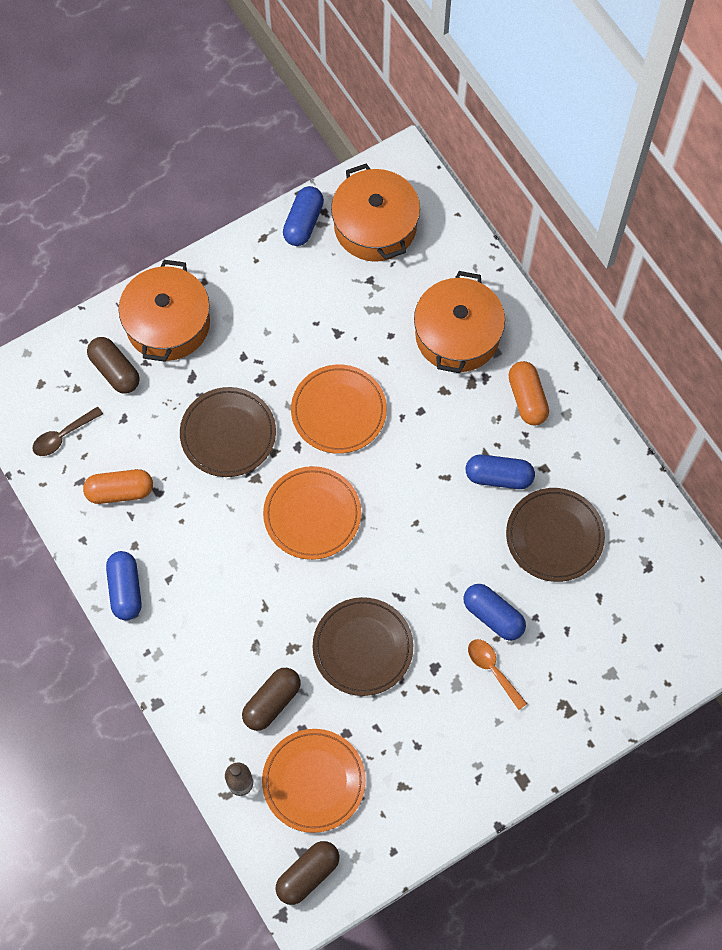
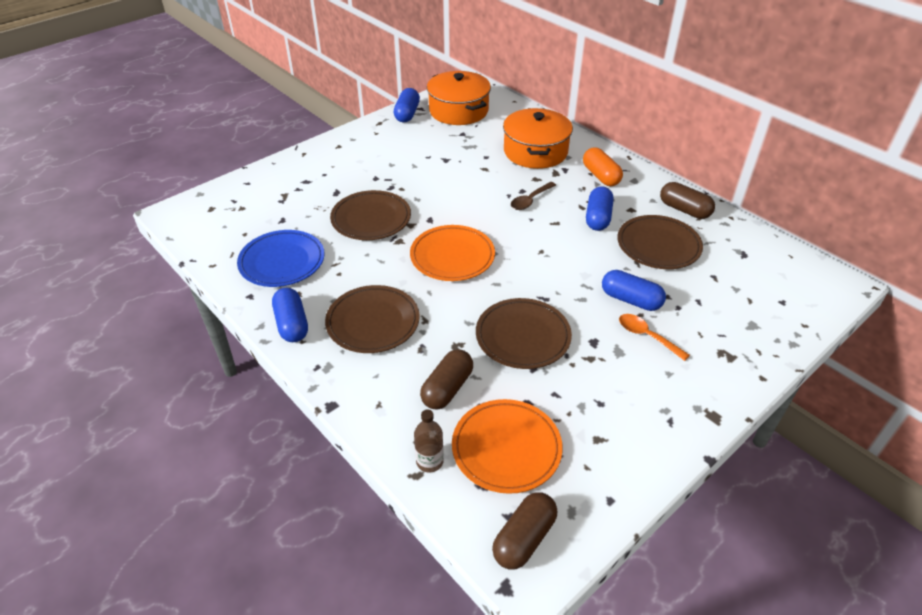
camera: 10 degrees left, 25 degrees down
(63, 436) = (230, 235): brown spoon -> brown spoon (530, 200)
(115, 371) = (273, 195): brown capsule -> brown capsule (684, 210)
(120, 491) = (282, 262): orange capsule -> blue plate
(168, 323) = (313, 168): orange pot -> none
(210, 601) = (373, 322): none -> brown plate
(338, 411) = (458, 197): orange plate -> none
(499, 477) = (598, 218): blue capsule -> blue capsule turned 75 degrees counterclockwise

